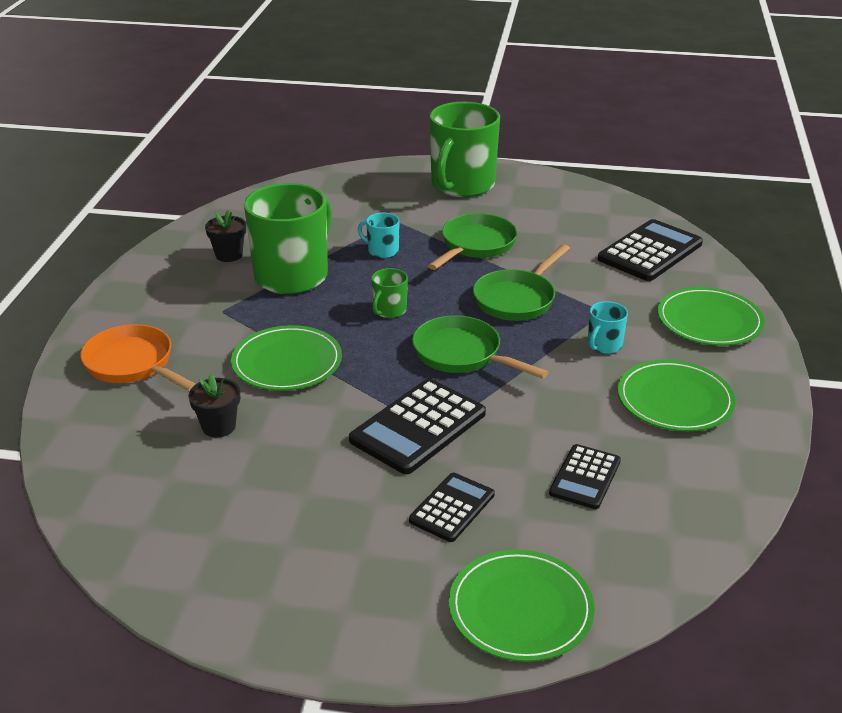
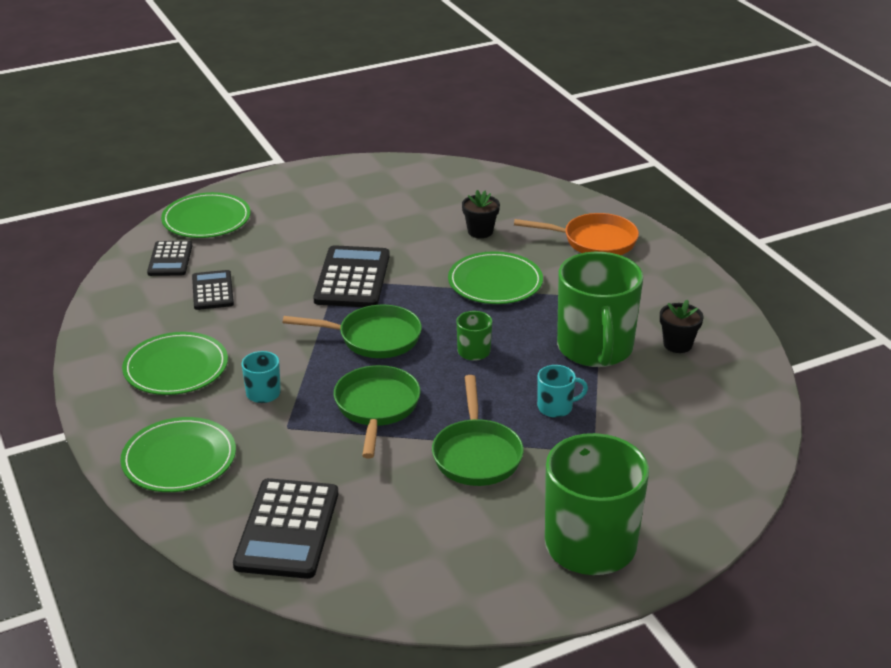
camera: 145 degrees right, 0 degrees up
(452, 508) = (285, 246): black calculator -> black calculator (170, 259)

